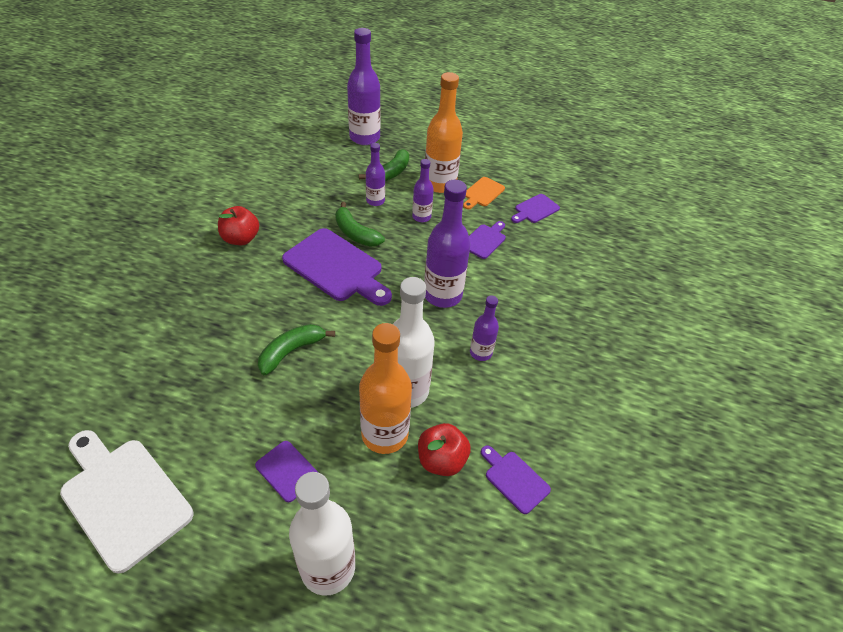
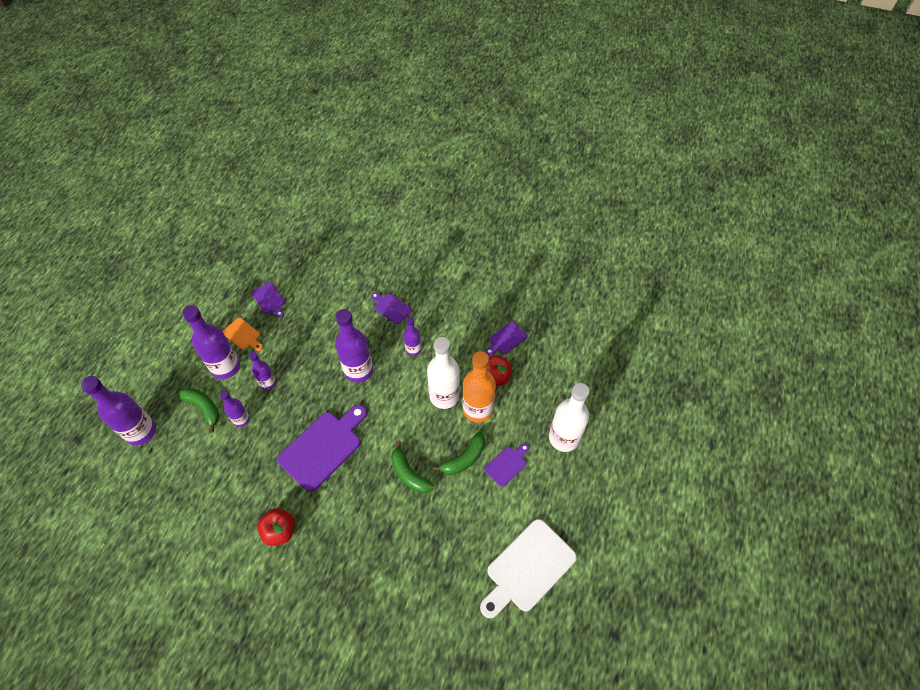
camera: 85 degrees left, 10 degrees up
(355, 233) = (283, 434): green banana -> green banana (464, 459)
(440, 184) = (226, 367): orange bottle -> purple bottle
(485, 240) = (302, 338): purple cutting board -> purple cutting board (391, 307)

